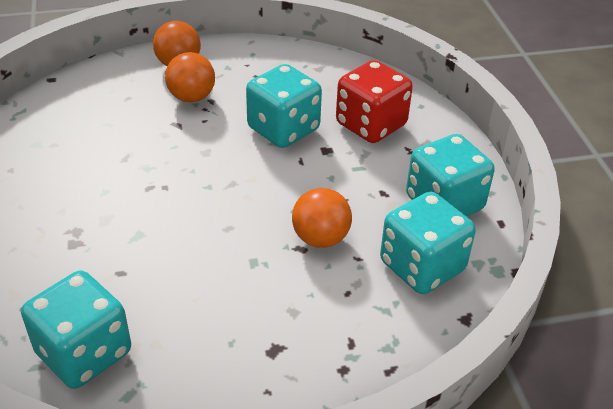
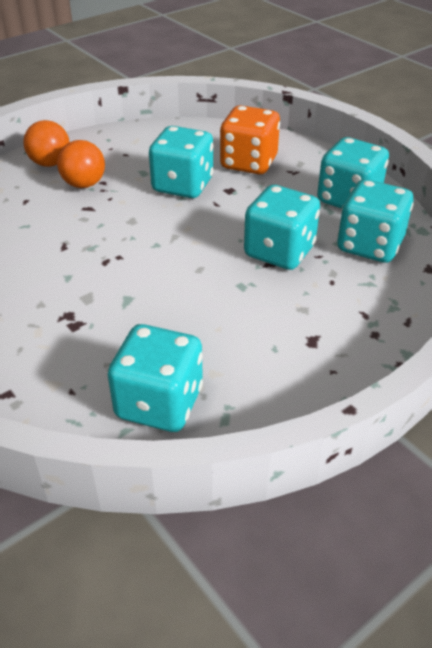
camera: 25 degrees left, 0 degrees up
(320, 238) = (279, 251): orange ball -> turquoise dice
(371, 125) = (248, 163): red dice -> orange dice

